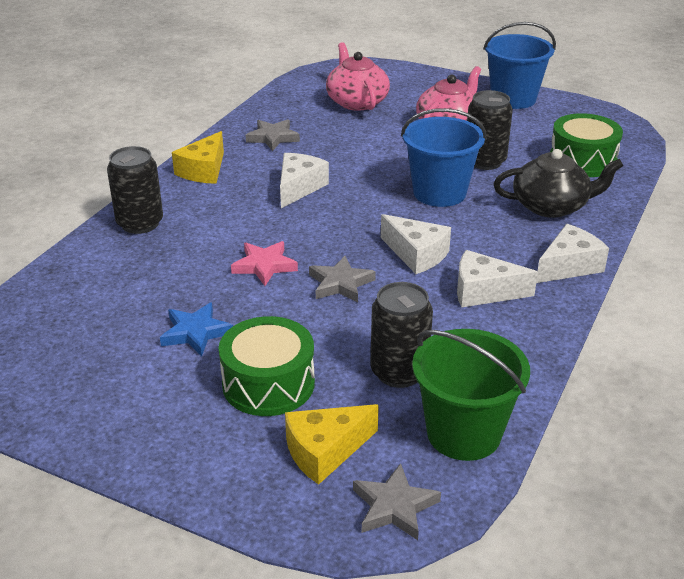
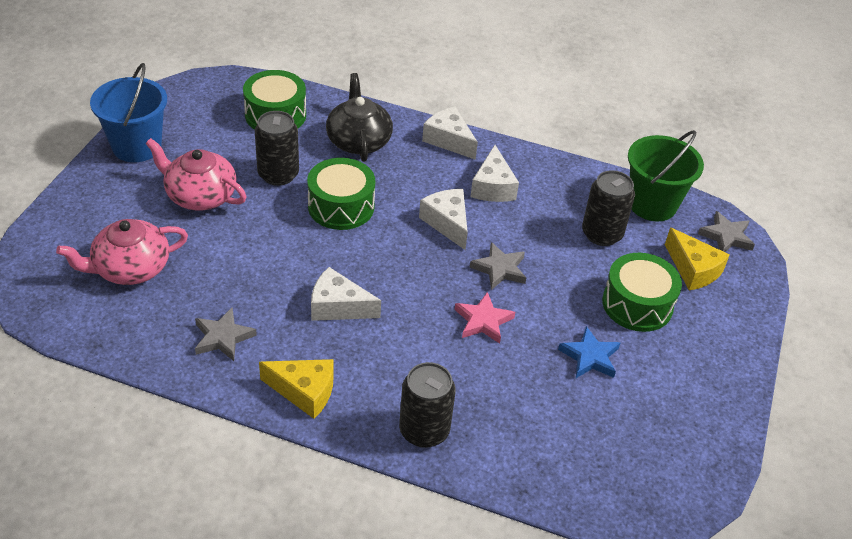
camera: 100 degrees left, 10 degrees up
(416, 254) = (447, 223): white cheese -> white cheese turned 60 degrees counterclockwise
(439, 193) = (341, 206): blue bucket -> green drum

